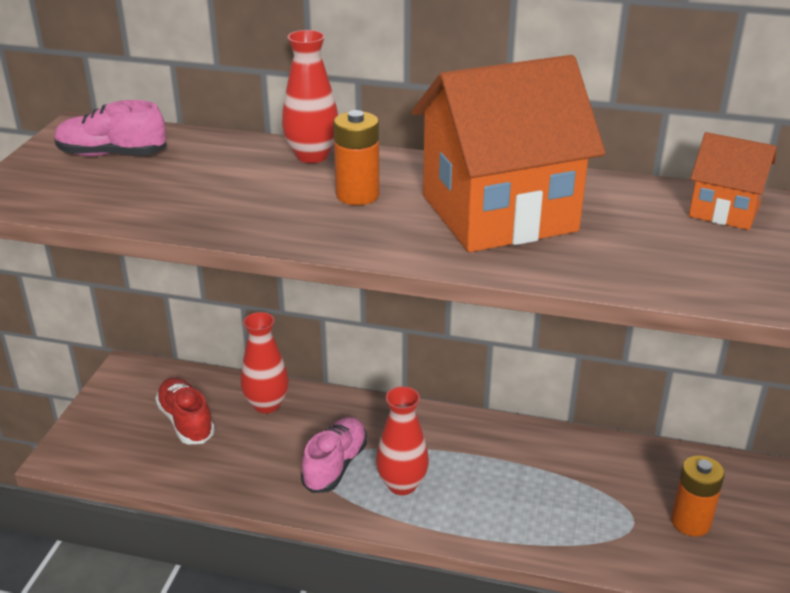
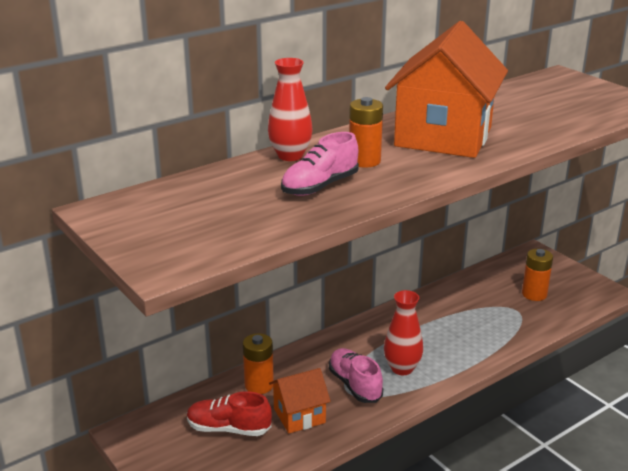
camera: 50 degrees left, 5 degrees down
(112, 155) = (170, 212): pink shoe -> pink shoe (319, 186)
(266, 404) = (259, 385): red vase -> orange battery
(724, 210) = (515, 94): orange house -> orange house (299, 415)

